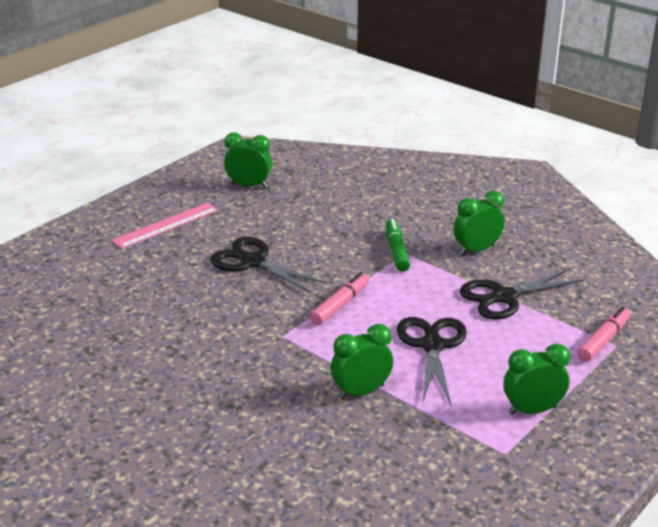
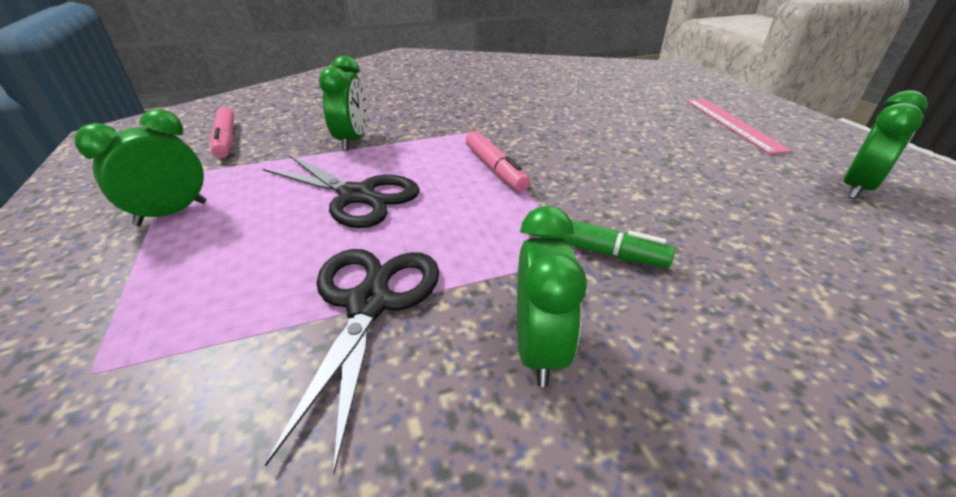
camera: 120 degrees right, 5 degrees up
(253, 262) = (625, 147): black scissors -> none
(532, 410) = (172, 213): green clock -> green clock turned 150 degrees counterclockwise
(603, 340) = (125, 361): pink marker -> pink marker (226, 140)

